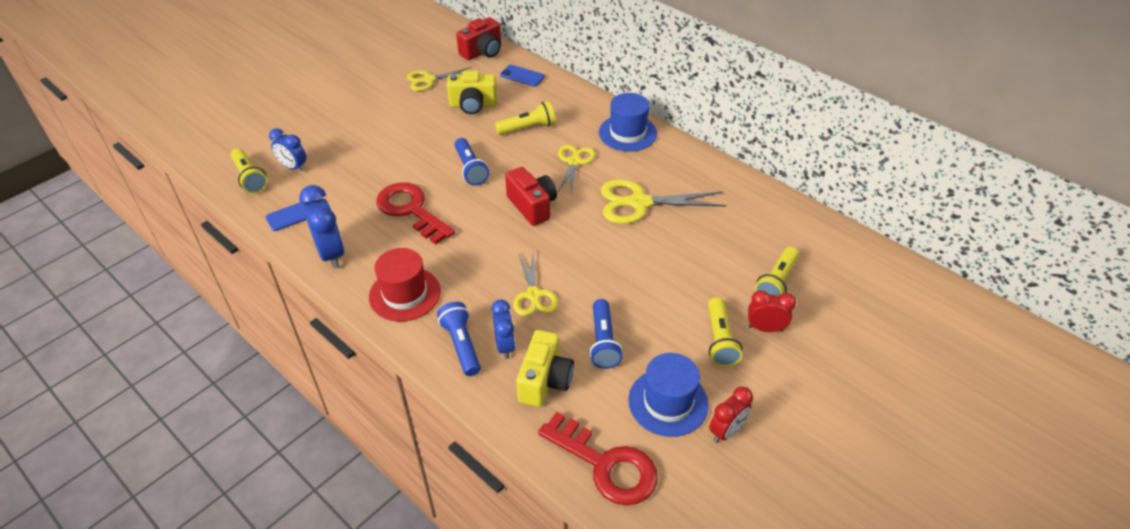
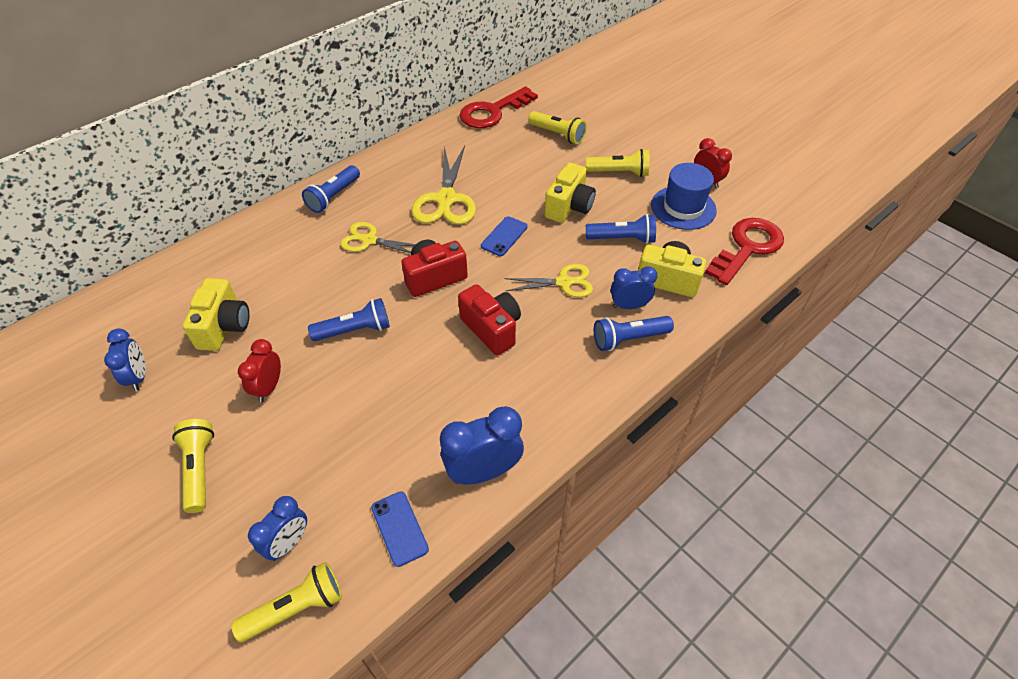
camera: 85 degrees left, 5 degrees up
(405, 294) = (557, 389): red hat -> none
(411, 210) = (418, 388): red key -> red key (493, 112)
(429, 80) = (138, 377): yellow scissors -> blue clock
(482, 52) = (100, 315): red camera -> red camera (492, 329)
(522, 76) = (182, 276): blue phone -> blue phone (504, 236)
(528, 128) = (294, 275): yellow flashlight -> yellow flashlight (199, 469)
(627, 133) = (333, 197): blue hat -> blue flashlight
(647, 296) = (569, 207): none -> yellow camera
(765, 328) = (606, 148): red clock -> red clock (269, 387)

